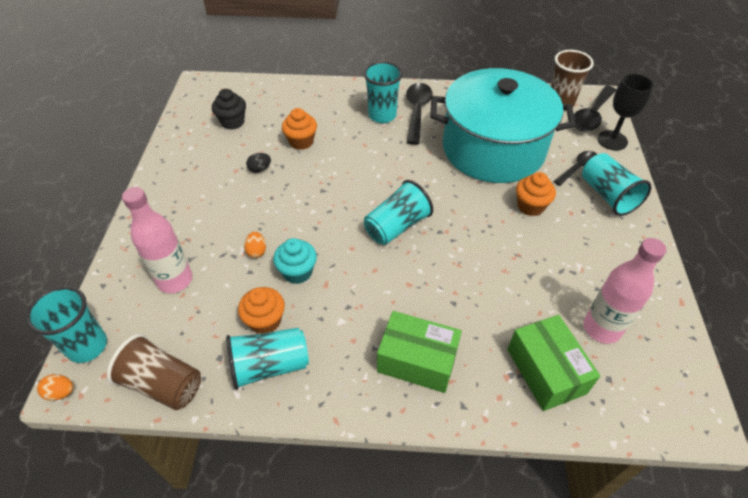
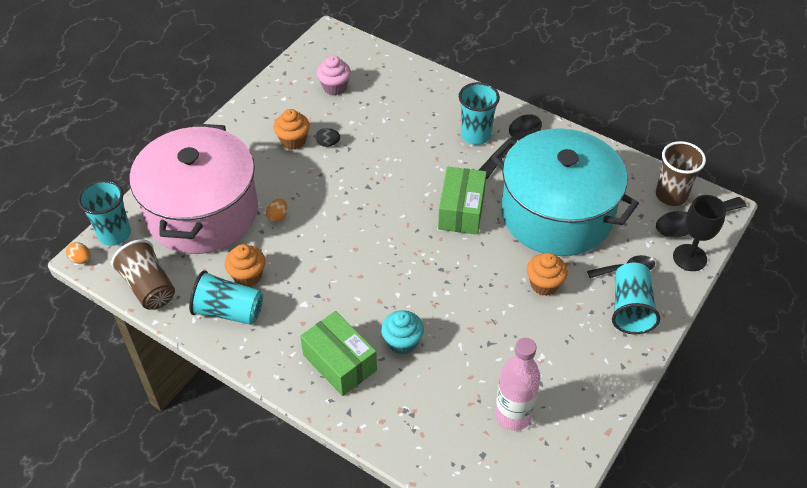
camera: 30 degrees right, 0 degrees up
(175, 280) = (202, 212): pink bottle -> pink pot
(232, 122) = (334, 87): black cupcake -> pink cupcake
(297, 272) = (297, 249): turquoise cupcake -> turquoise cupcake (402, 342)
(301, 142) = (381, 132): orange cupcake -> orange cupcake (293, 141)
(396, 226) = (407, 247): turquoise cup -> none
(546, 371) = (435, 422): green box -> green box (461, 211)

